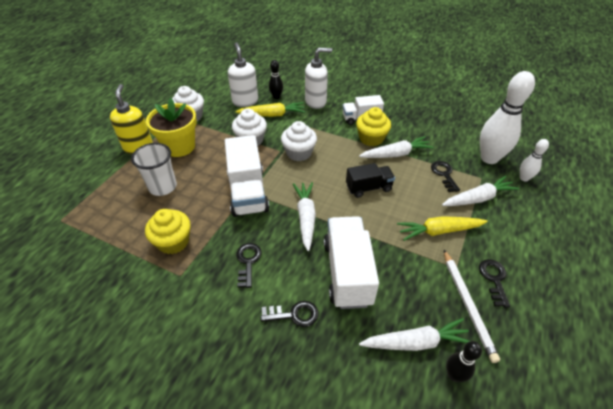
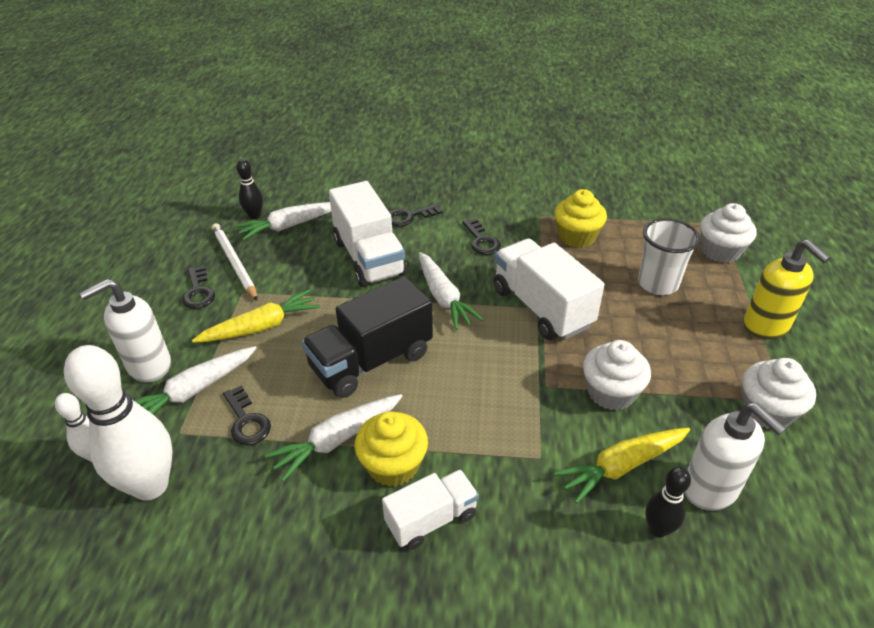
camera: 160 degrees right, 5 degrees down
(179, 147) = (709, 345): yellow flower pot -> none
(299, 153) = (511, 391): white cupcake -> white cupcake (720, 251)
(316, 102) = (557, 542): white soap dispenser -> white soap dispenser (149, 366)
(368, 188) = (371, 361): black truck -> black truck, size x1.67

